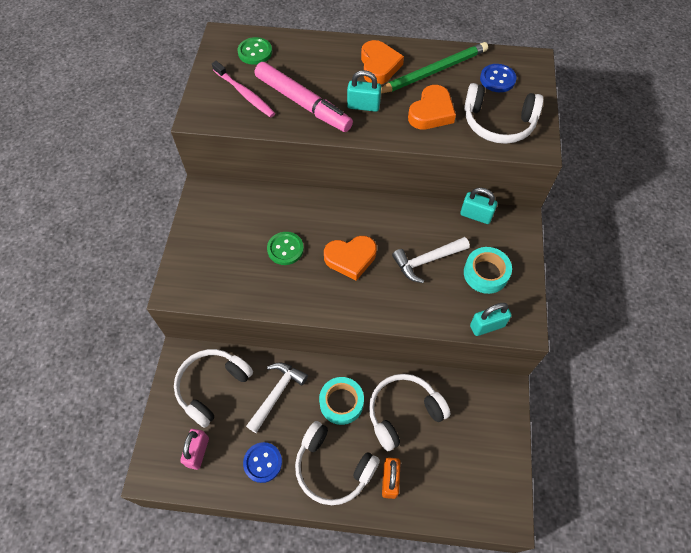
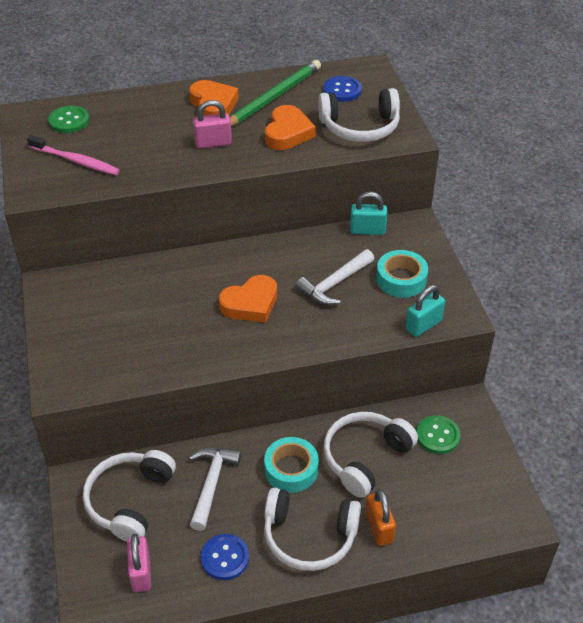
camera: 20 degrees left, 15 degrees down
(285, 249) = (172, 314): green button -> green button (437, 436)
(303, 103) = (146, 155): pink marker -> none
(363, 106) = (213, 143): turquoise padlock -> pink padlock

